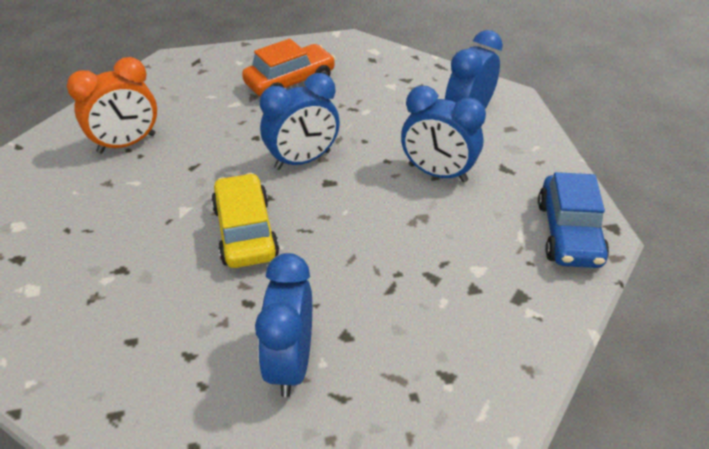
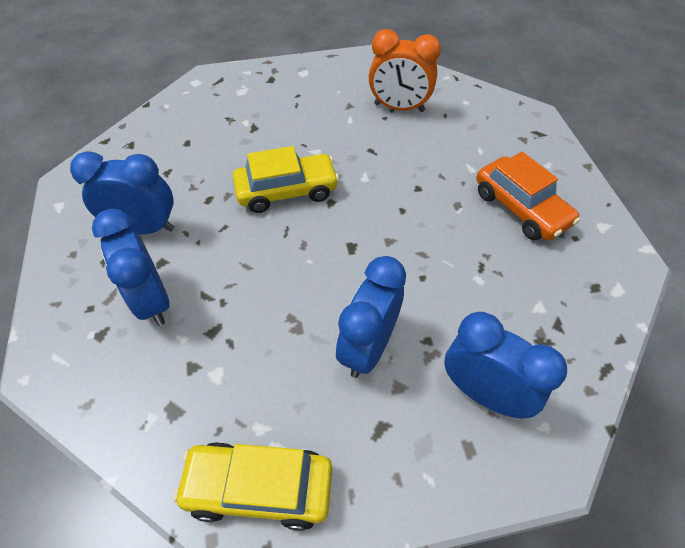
camera: 90 degrees right, 10 degrees up
(127, 144) = (399, 108): orange clock -> orange clock turned 45 degrees counterclockwise
(302, 160) = (384, 225): blue clock -> blue clock (152, 300)
(568, 233) = (259, 488): blue car -> yellow car

